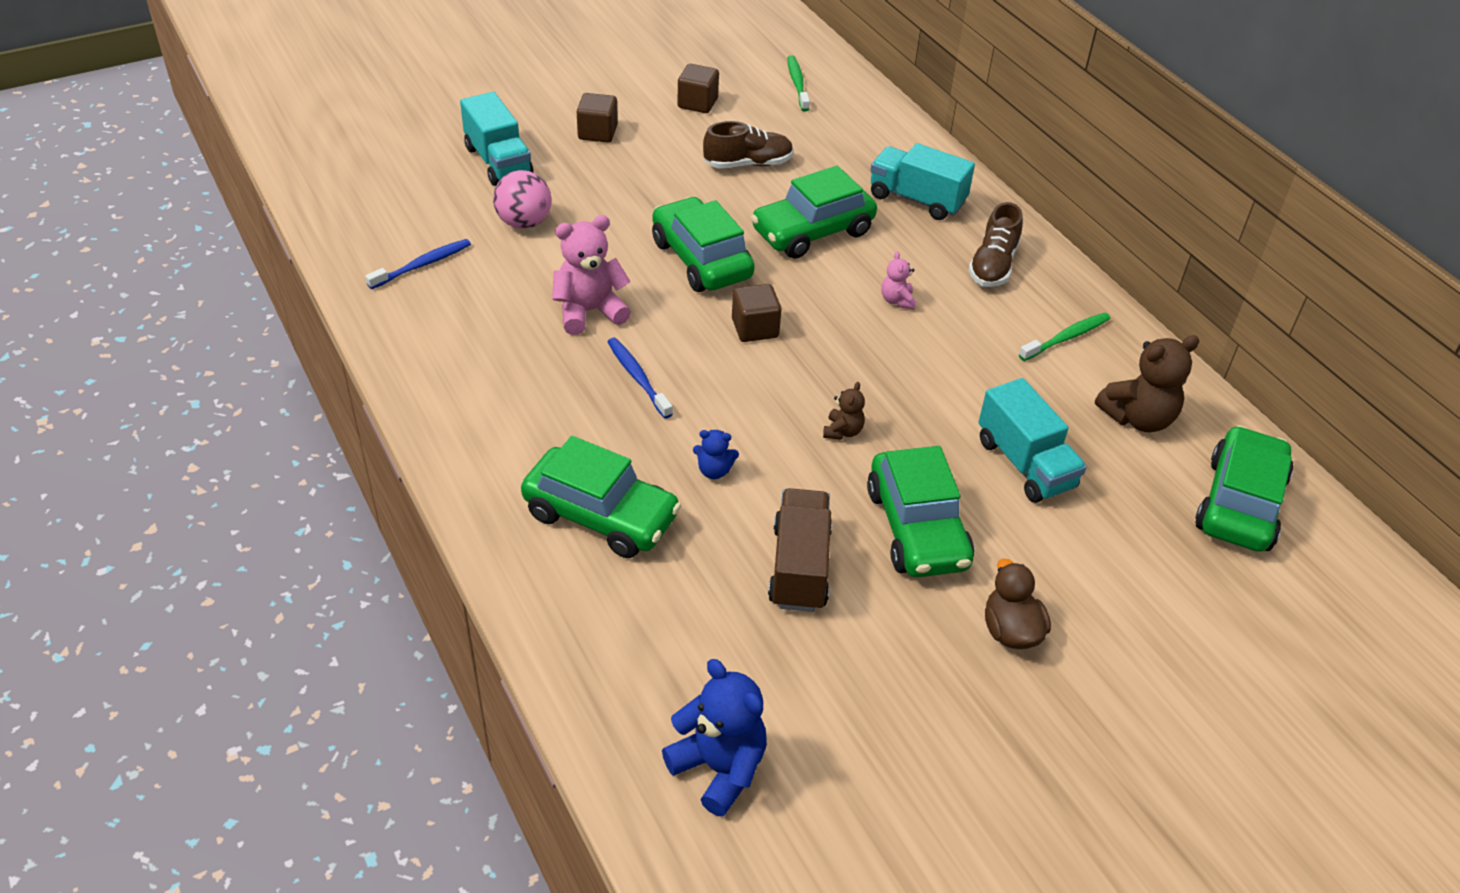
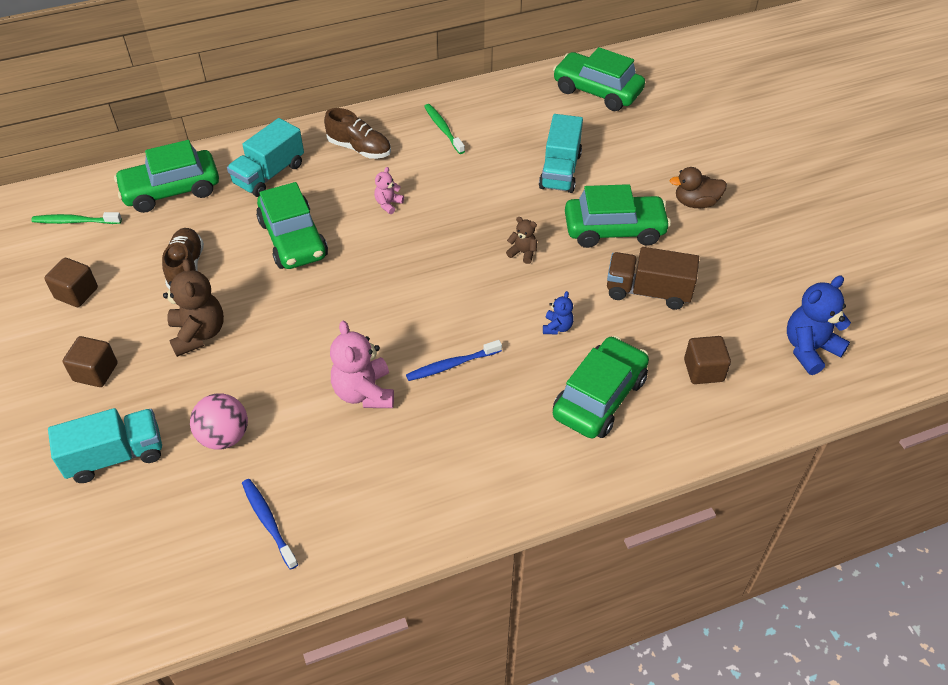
camera: 80 degrees left, 5 degrees up
(701, 259) = (312, 312): green car -> green car (171, 190)
(755, 328) = (405, 287): brown cube -> brown cube (703, 370)
(897, 300) = (388, 204): pink teddy bear -> pink teddy bear turned 120 degrees clockwise
(1025, 464) = (560, 171): turquoise truck -> turquoise truck turned 120 degrees clockwise
(1138, 418) = (523, 114): brown teddy bear -> brown teddy bear (198, 334)

